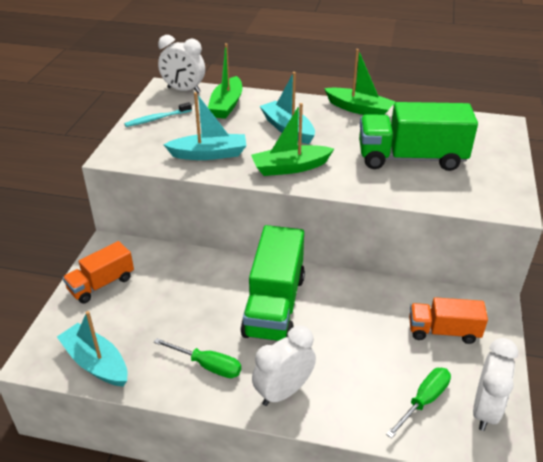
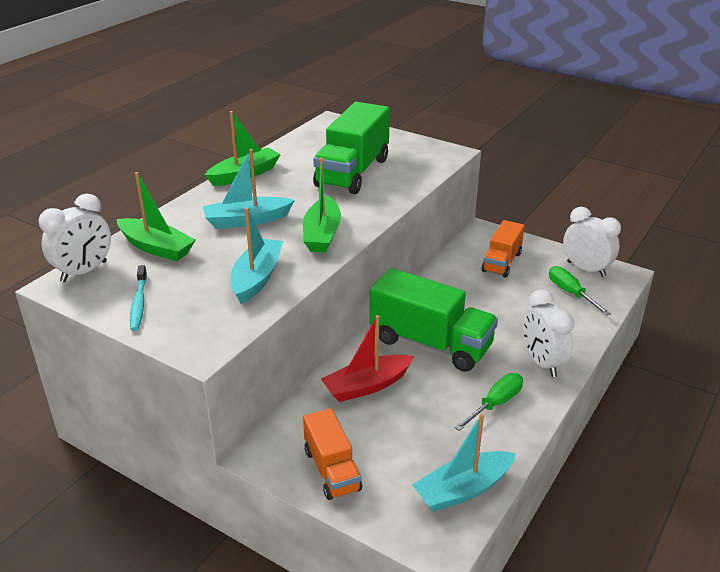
camera: 70 degrees left, 5 degrees down
(200, 279) = (367, 386): none -> red boat

